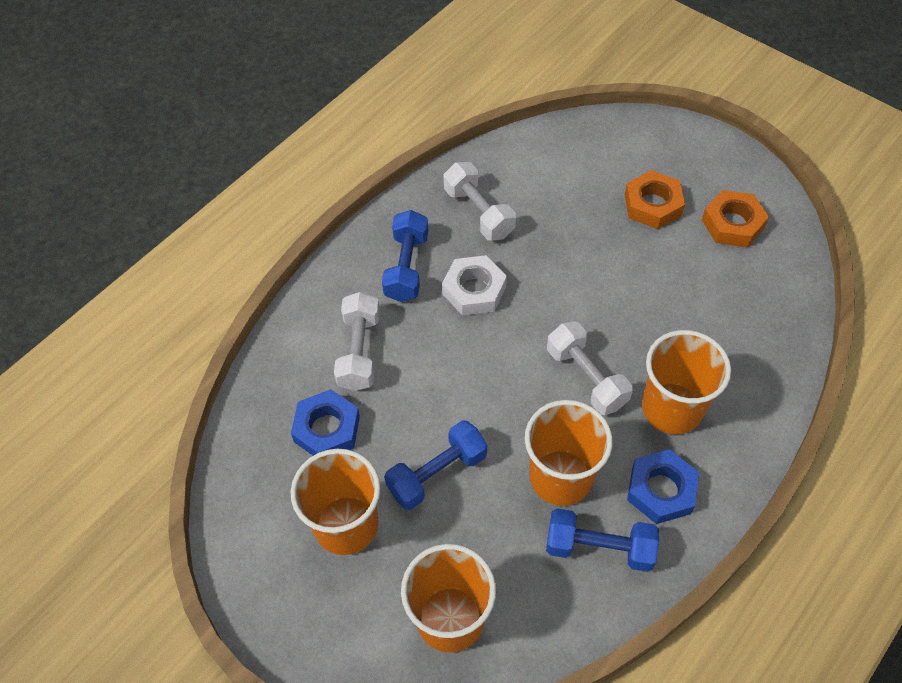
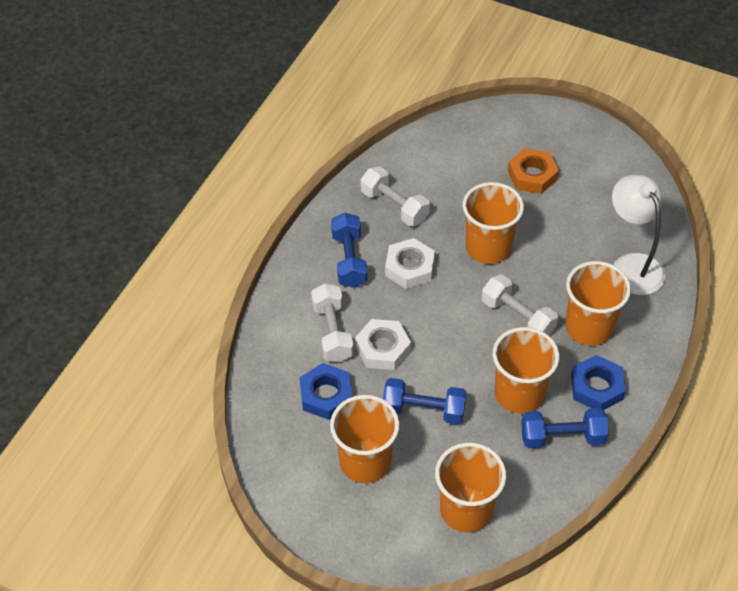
camera: 15 degrees left, 5 degrees down
(412, 384) = (382, 348): none -> white nut
(437, 473) = (423, 410): blue dumbbell -> blue dumbbell turned 60 degrees clockwise
(575, 283) = (488, 247): none -> orange cup
(732, 224) = (598, 179): orange nut -> none
(747, 339) = (632, 265): none -> white lamp

